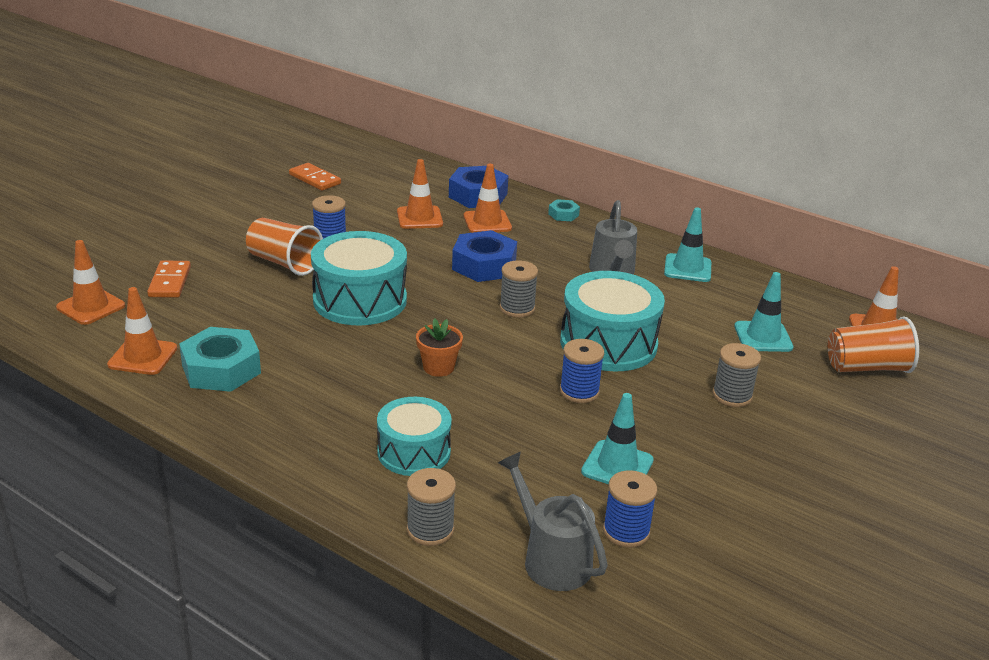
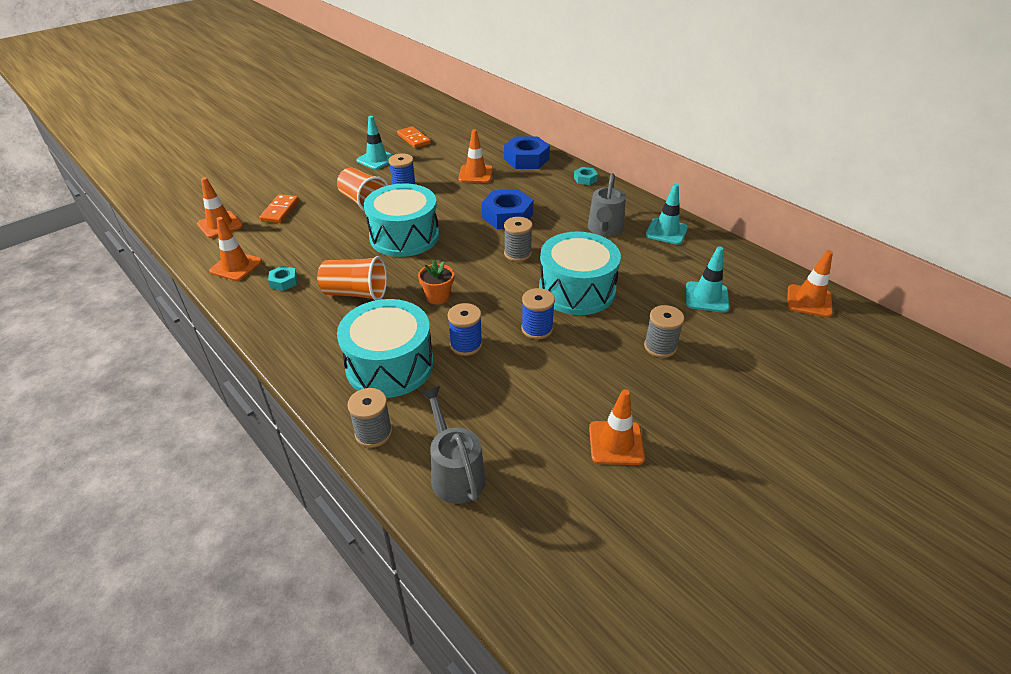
camera: 15 degrees right, 10 degrees up
(221, 369) = (284, 282): turquoise nut -> turquoise nut, size x0.50
(414, 452) = (389, 365): turquoise drum -> turquoise drum, size x1.56
(487, 222) = (524, 181): orange traffic cone -> orange traffic cone (616, 443)
(617, 466) = (541, 398): turquoise traffic cone -> turquoise traffic cone (376, 160)
(626, 531) = (524, 457): blue spool -> blue spool (466, 345)
(867, 368) = (787, 334): orange cup -> orange cup (356, 293)

